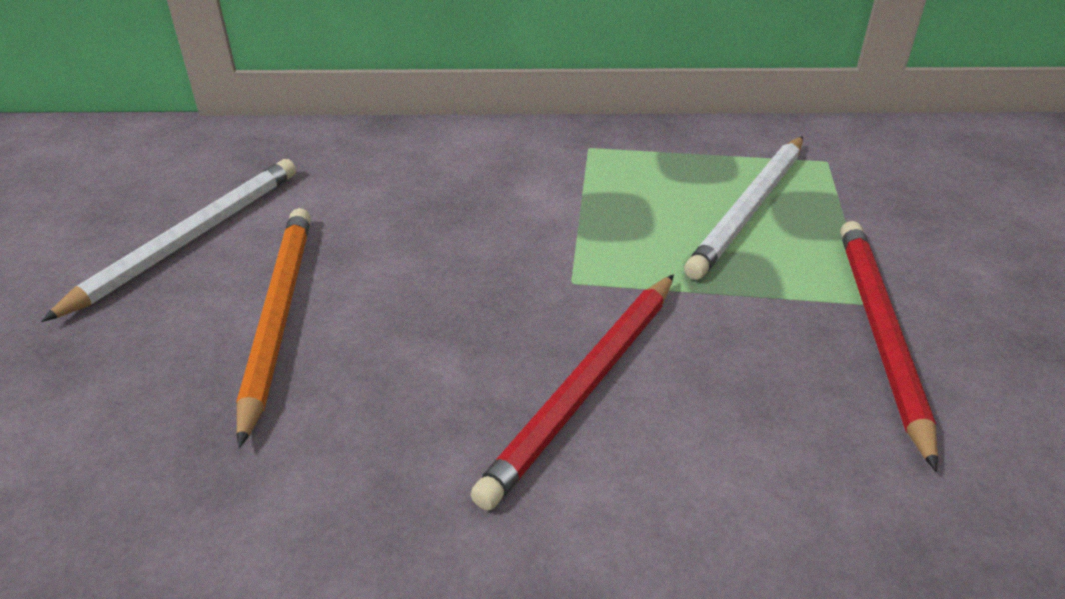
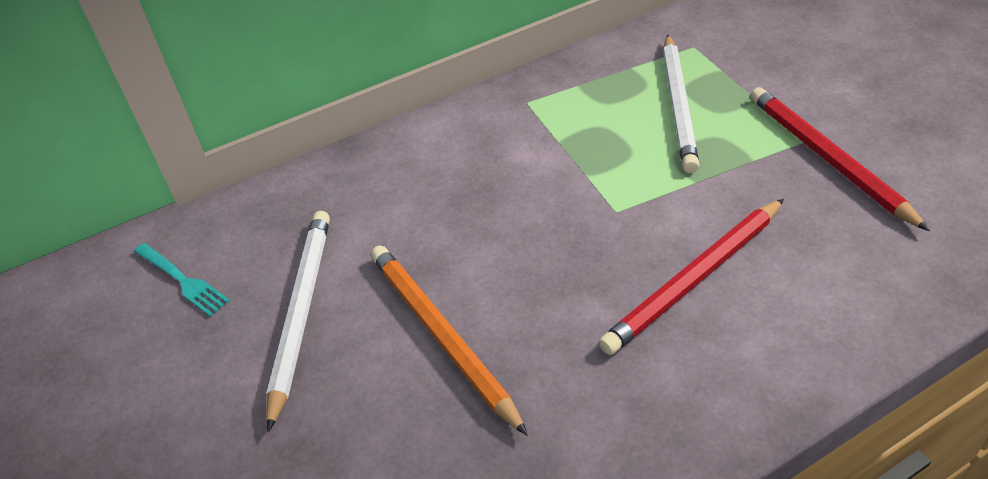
camera: 25 degrees left, 5 degrees up
(133, 172) = (182, 280): none -> turquoise fork
(586, 387) = (696, 279): red pencil -> red pencil turned 45 degrees clockwise

